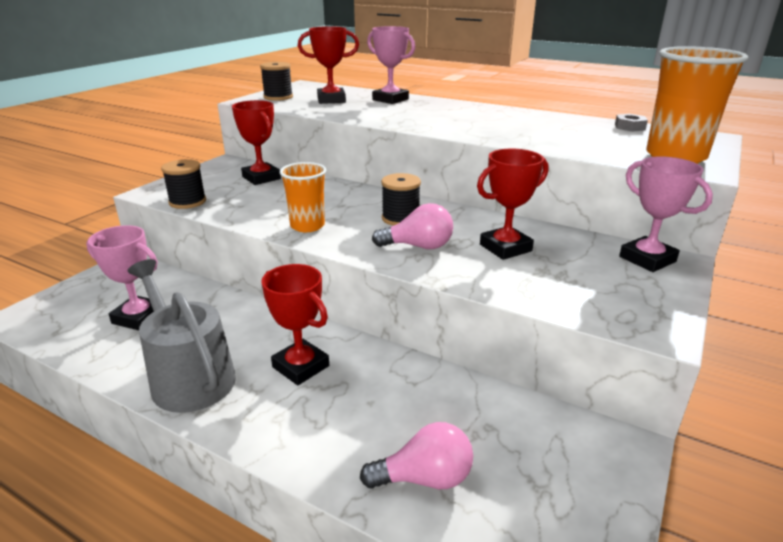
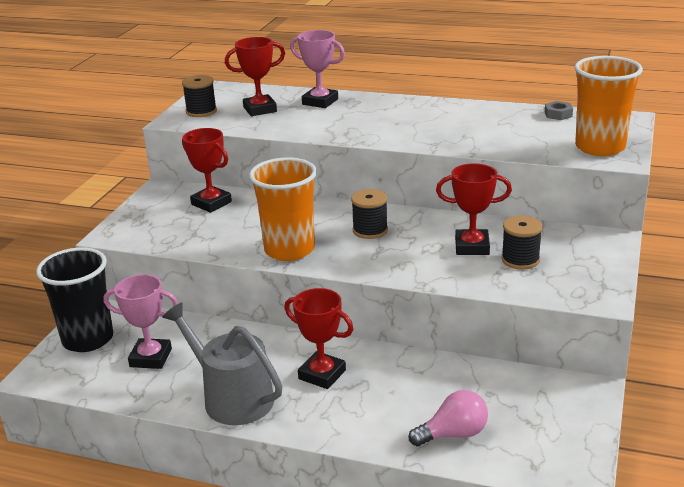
camera: 10 degrees left, 0 degrees up
(95, 289) = (88, 339): none -> black cup
(187, 202) = (157, 240): black spool -> black spool (520, 260)
(307, 226) = (289, 250): orange cup -> orange cup, size x1.59
(418, 246) = (398, 256): pink light bulb -> none
(505, 248) = (472, 247): red trophy -> red trophy turned 45 degrees clockwise
(647, 259) = (588, 240): pink trophy -> none

